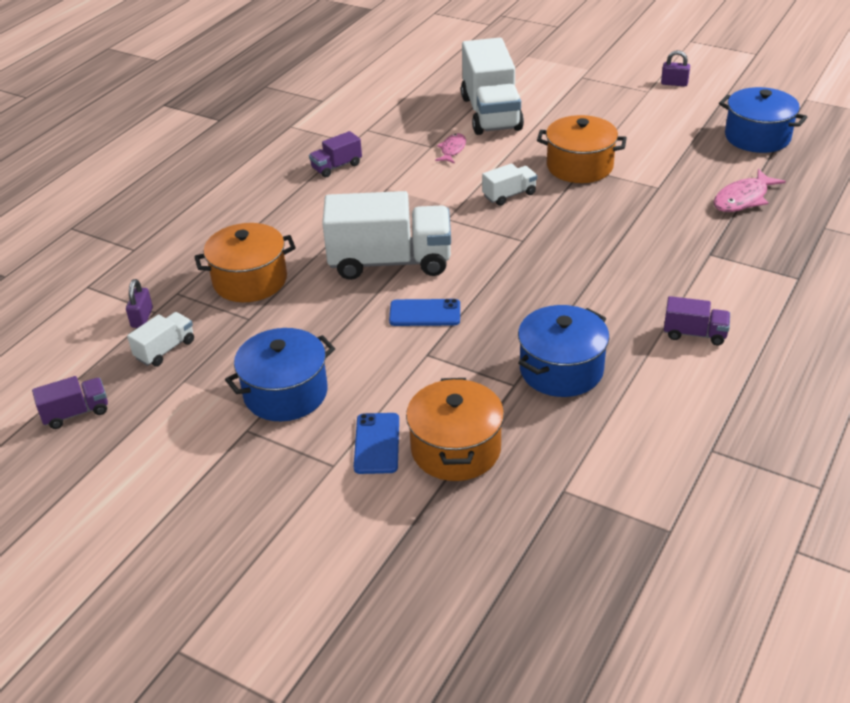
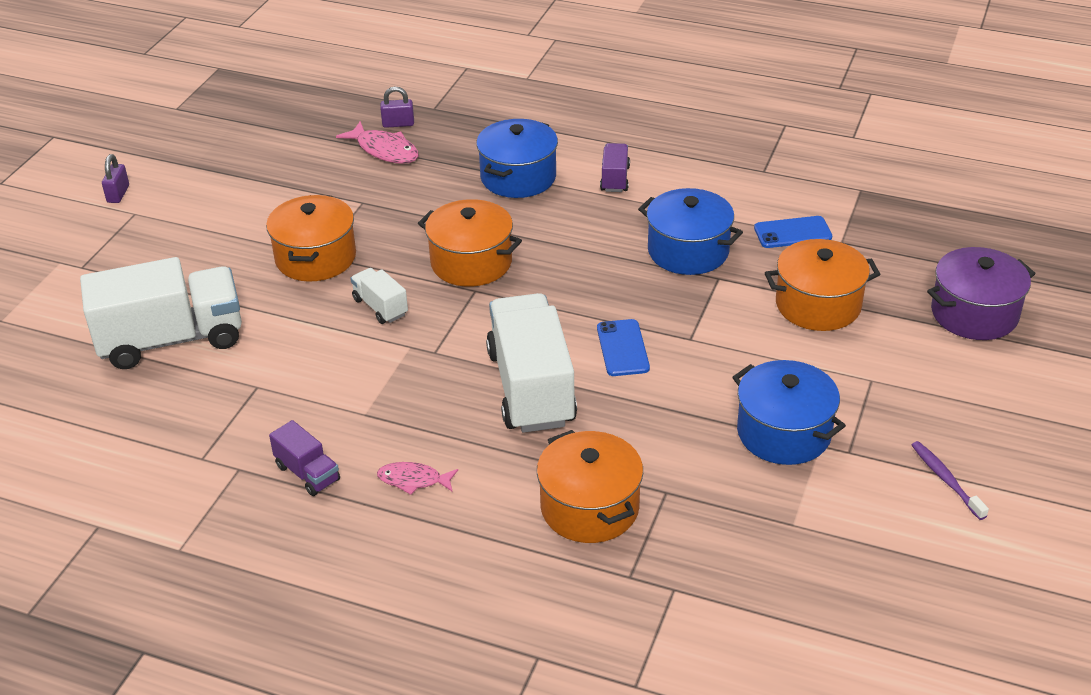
camera: 100 degrees left, 0 degrees up
(76, 413) = (880, 609): purple truck -> none
(142, 318) = (689, 598): purple padlock -> purple padlock (398, 124)
(165, 350) = (744, 556): white truck -> none
(185, 487) = (946, 480): none -> purple toothbrush
(377, 443) = (831, 355): blue phone -> blue phone (792, 233)
(411, 577) = (974, 313): none -> purple pot
(452, 150) = (268, 365): pink fish -> pink fish (413, 480)
(562, 240) = (471, 262): none -> orange pot
(757, 137) = (258, 140): blue pot -> blue pot (518, 177)

